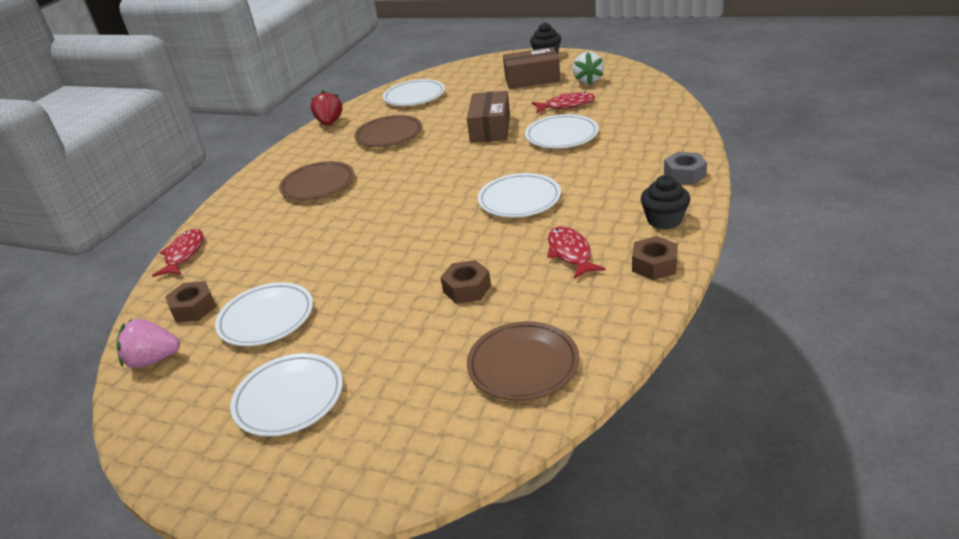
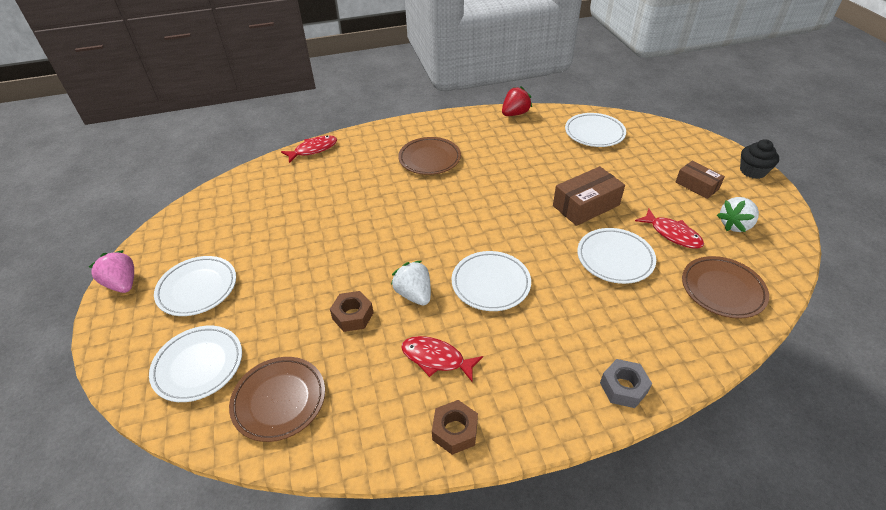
camera: 50 degrees right, 10 degrees up
(153, 360) = (209, 205): pink strawberry -> pink strawberry (122, 284)
(194, 308) = (263, 190): brown nut -> none
(266, 318) = (268, 229): white plate -> white plate (198, 365)
(389, 135) = (524, 154): brown plate -> brown plate (722, 290)
(483, 244) = (414, 294): none -> white strawberry
(532, 79) = (697, 185): brown box -> brown box, size x0.64
(570, 253) = (436, 358): red fish -> red fish turned 105 degrees counterclockwise
(664, 220) = (531, 406): black cupcake -> none

